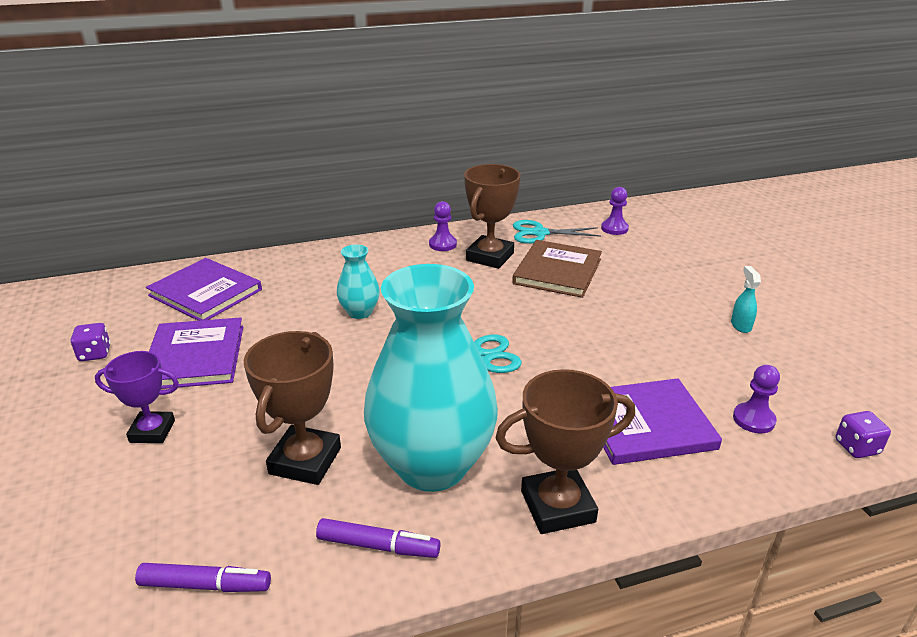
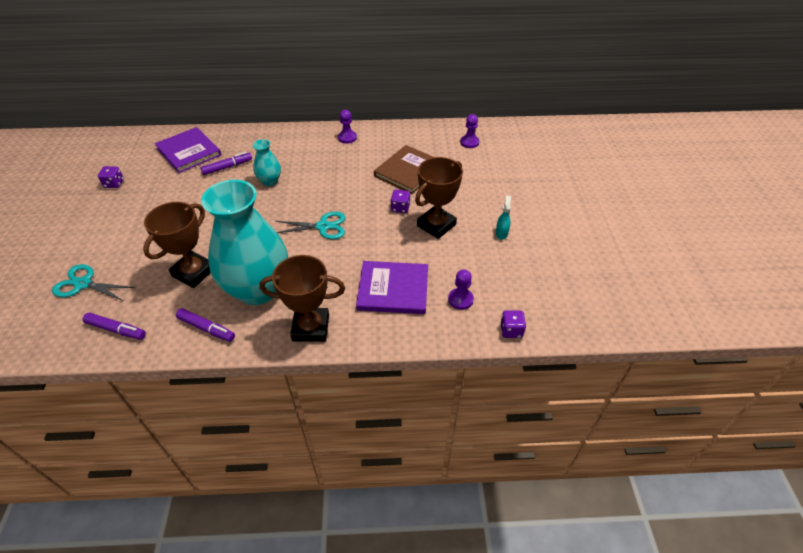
camera: 15 degrees right, 15 degrees up
(152, 431) = (125, 239): purple trophy -> none
(195, 357) = (165, 195): purple book -> none
(280, 304) = (227, 167): none -> purple marker
(490, 257) = (371, 152): brown trophy -> brown trophy (436, 225)
(539, 233) = (416, 138): turquoise scissors -> turquoise scissors (83, 284)
(578, 317) = (400, 208): none -> purple dice

